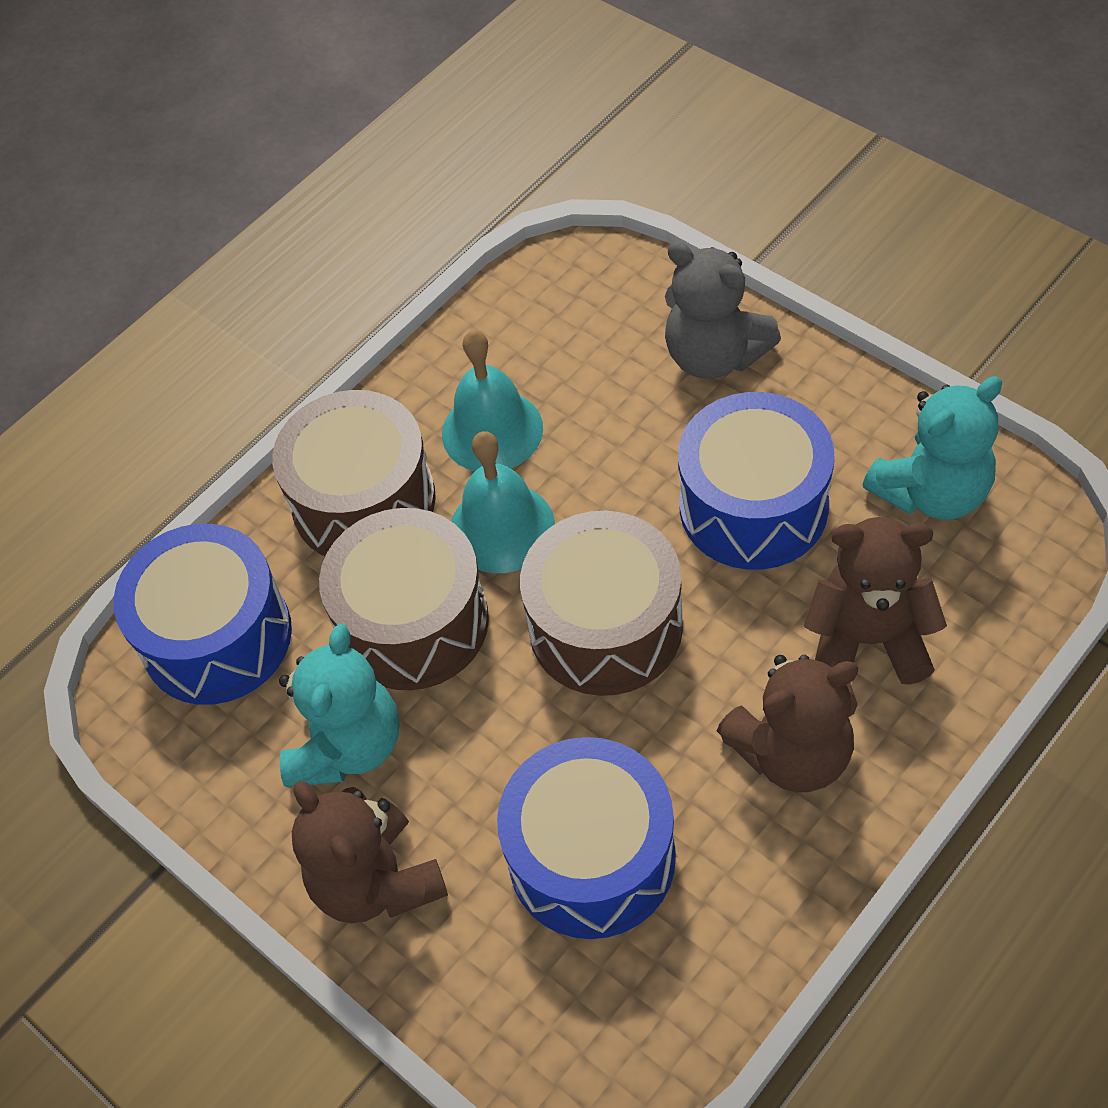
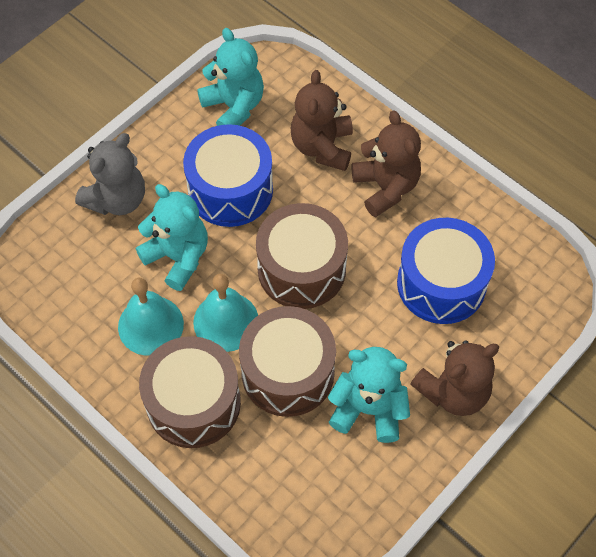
camera: 95 degrees left, 5 degrees up
(217, 637) = (286, 492): blue drum -> none
(614, 449) = (178, 257): none -> turquoise teddy bear

